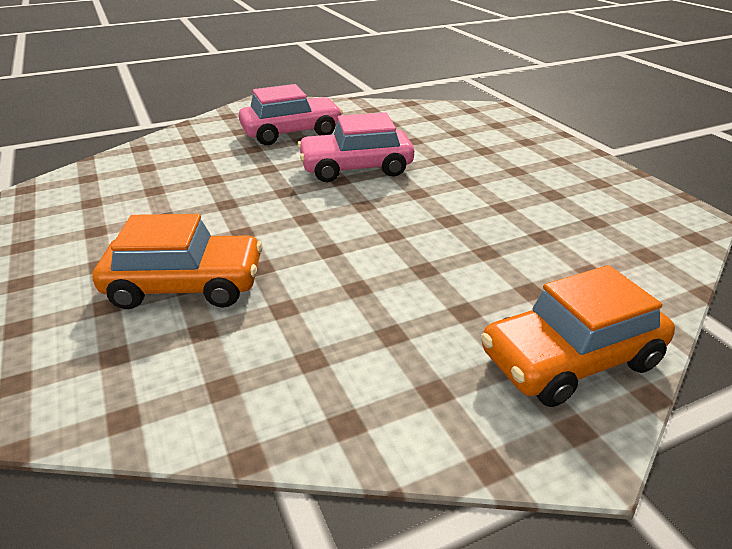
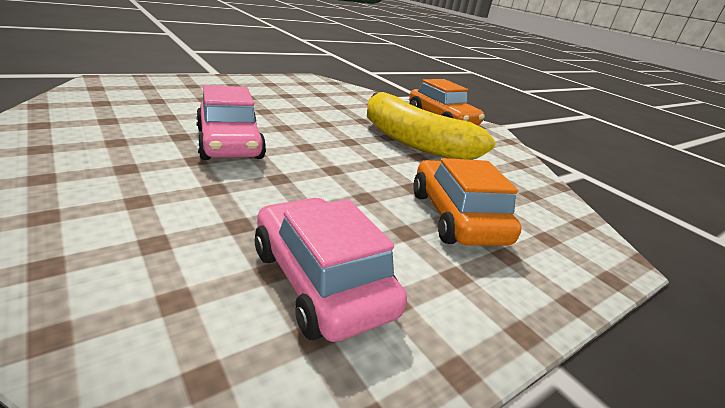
camera: 105 degrees left, 5 degrees down
(291, 132) = (92, 173): pink car -> pink car (320, 281)
(410, 292) = (414, 142): none -> yellow banana

